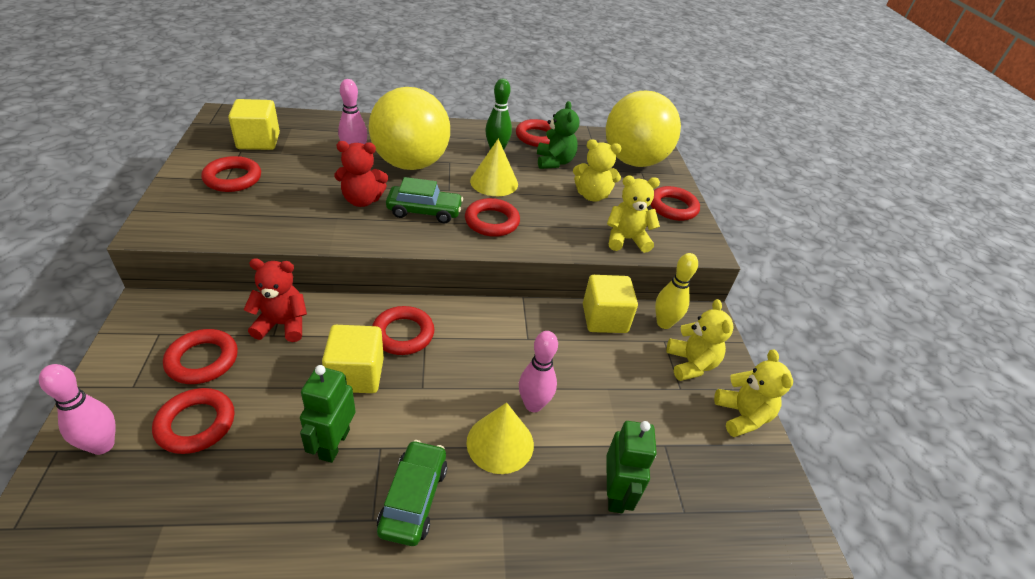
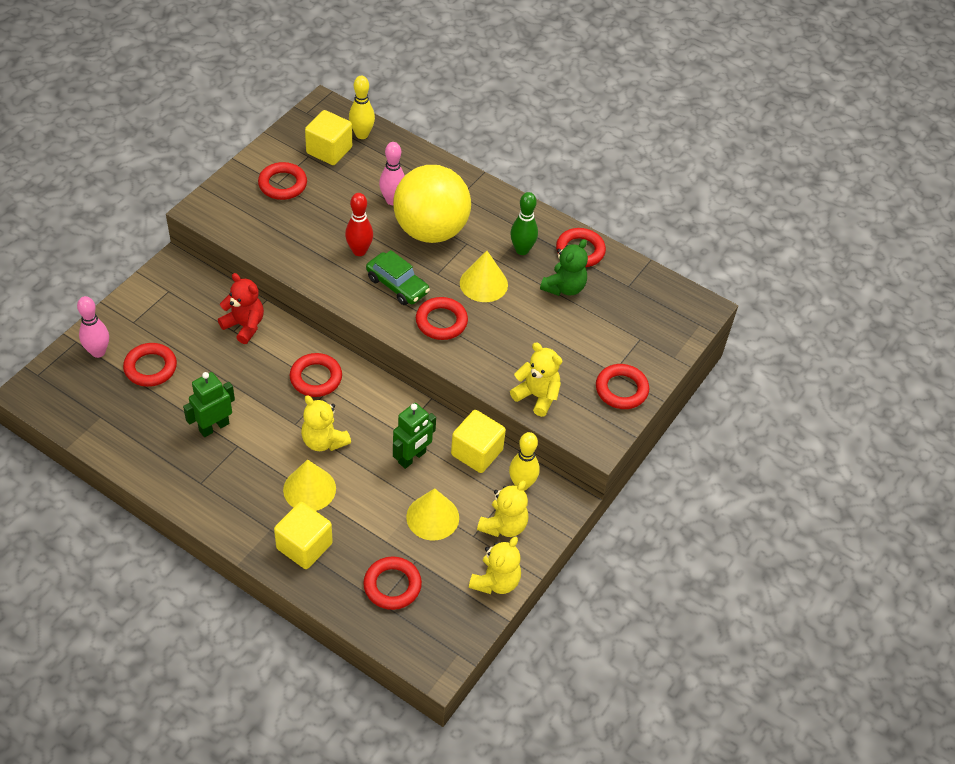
camera: 40 degrees right, 10 degrees up
(202, 360) = (180, 325): red ring -> red ring (392, 585)
(280, 122) = (362, 134): none -> yellow bowling pin
(356, 374) = (262, 389): yellow cube -> yellow cube (304, 546)
(362, 200) = (359, 251): red teddy bear -> red bowling pin
(413, 498) = (231, 486): green car -> none
(533, 405) = (355, 479): pink bowling pin -> none
(592, 195) = (558, 340): yellow teddy bear -> yellow teddy bear (324, 441)
(615, 493) = (349, 563): green robot -> green robot (412, 457)
(633, 161) = (647, 323): yellow ball -> none
(633, 394) = (432, 517): none -> yellow cone

